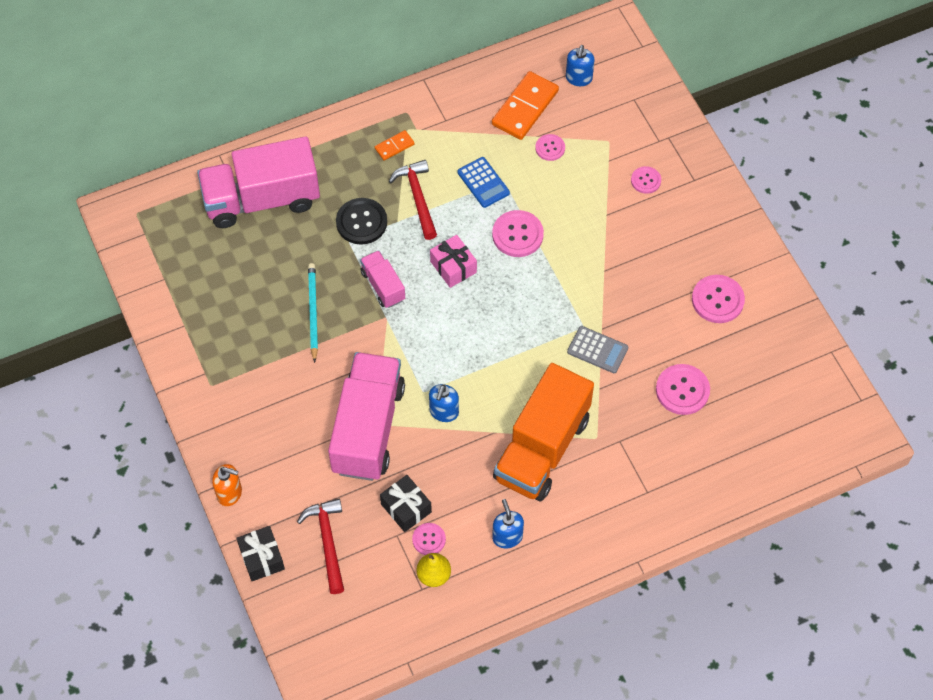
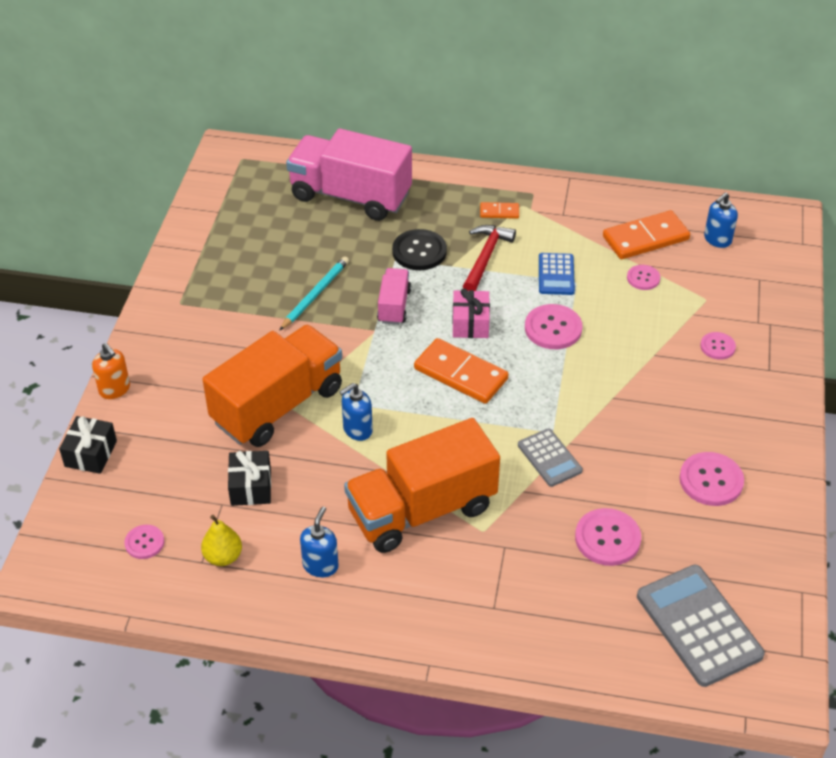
camera: 35 degrees right, 15 degrees down
(327, 542) = (157, 474): red hammer -> none
(368, 428) = (278, 405): pink truck -> orange truck
(429, 539) = (247, 524): pink button -> pink button (144, 543)
(481, 317) = (460, 374): none -> orange domino
(785, 419) = (698, 626): none -> grey calculator

